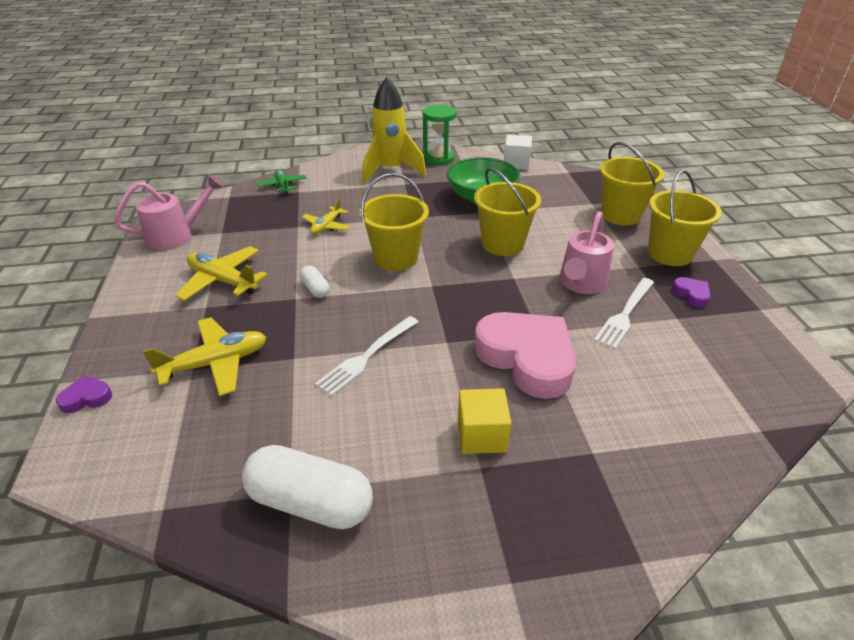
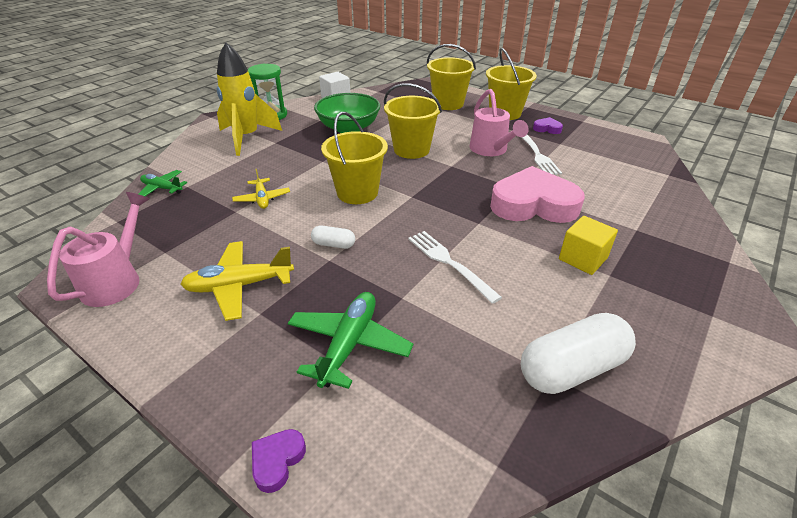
camera: 45 degrees left, 0 degrees up
(215, 363) = (349, 344): yellow plane -> green plane
(366, 357) = (449, 263): white fork -> white fork turned 150 degrees clockwise

